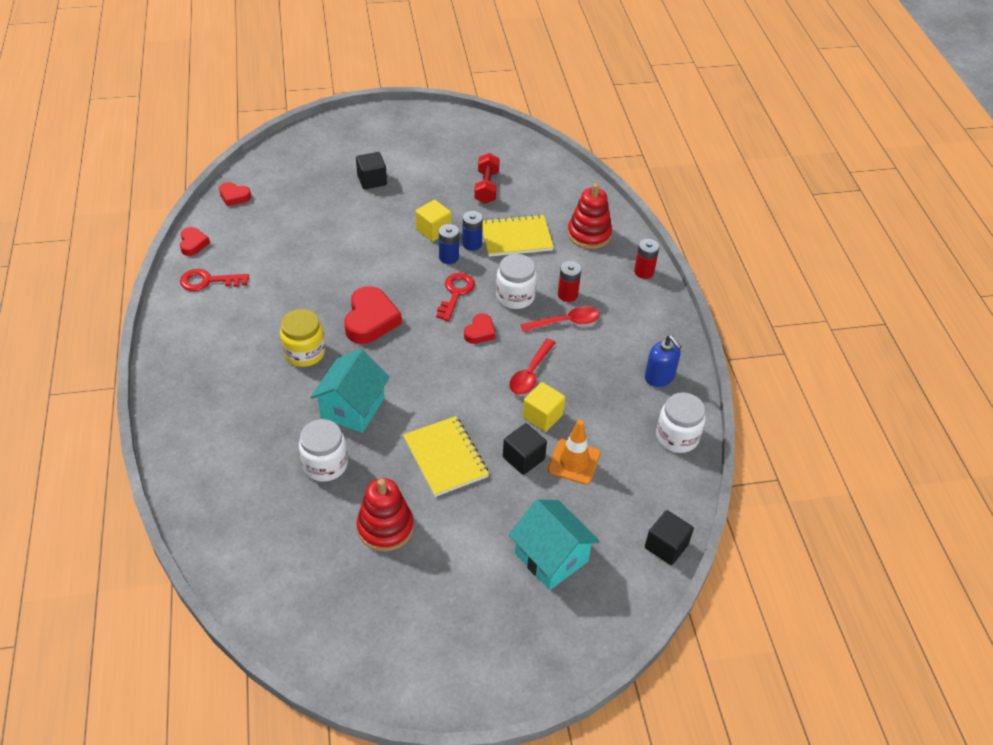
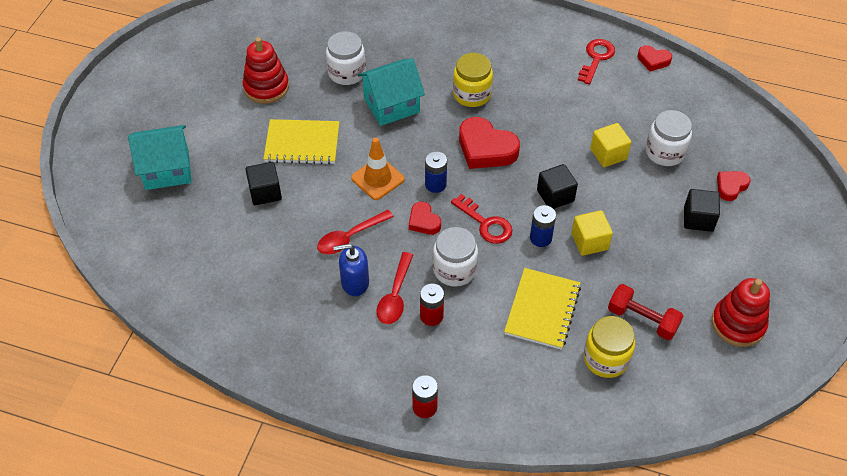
camera: 120 degrees right, 5 degrees up
(234, 196) = (714, 104): red heart -> red heart (731, 187)
(352, 408) = (391, 105): turquoise house -> turquoise house turned 75 degrees counterclockwise
(472, 244) = (551, 266): blue battery -> blue battery (435, 184)
(530, 374) = (350, 237): red spoon -> red spoon turned 90 degrees counterclockwise
(533, 196) = (606, 359): none -> yellow jar
(542, 416) = (297, 225): yellow cube -> yellow cube (608, 154)
(574, 462) = (236, 224): orange traffic cone -> orange traffic cone (377, 179)
(589, 234) = (513, 384): red stacking toy -> red stacking toy (738, 324)
(659, 377) = (278, 339): blue soap dispenser -> blue soap dispenser (354, 282)
(666, 546) = (116, 246): black cube -> black cube (555, 196)
(677, 437) = (205, 314): white jar -> white jar (665, 152)

